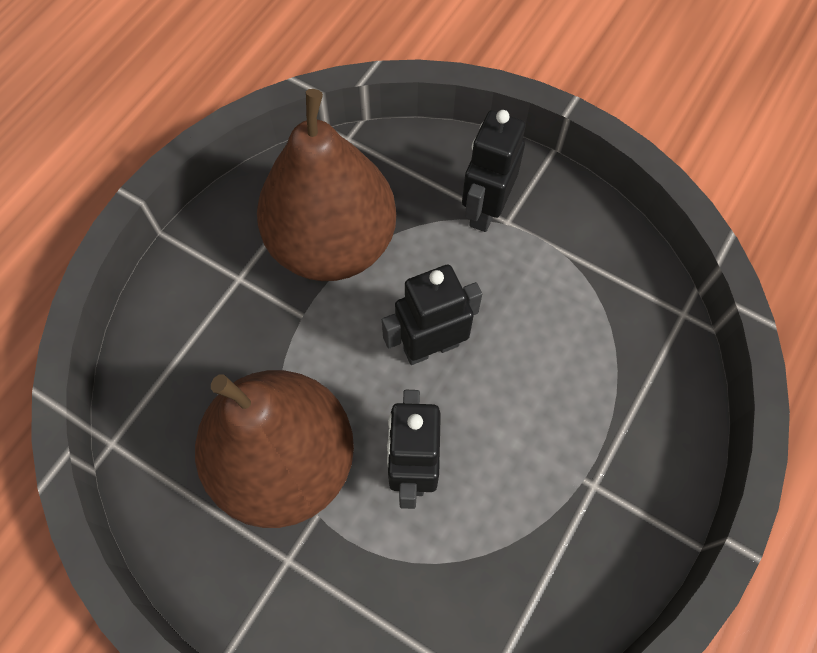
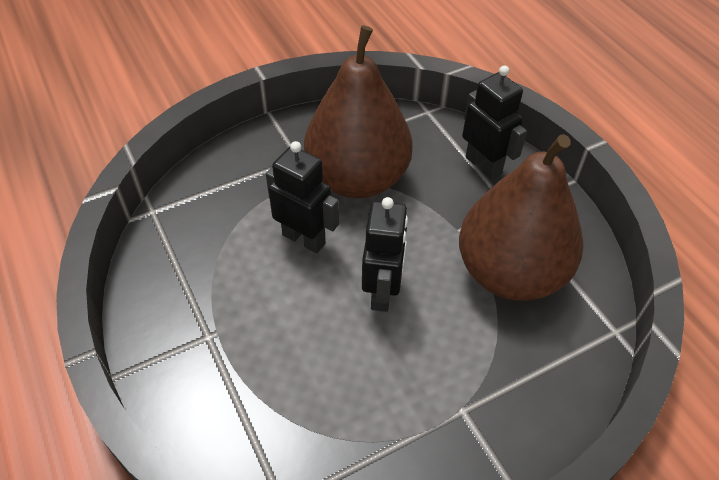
camera: 120 degrees right, 15 degrees down
(485, 209) = (485, 399): black robot -> black robot (483, 165)

